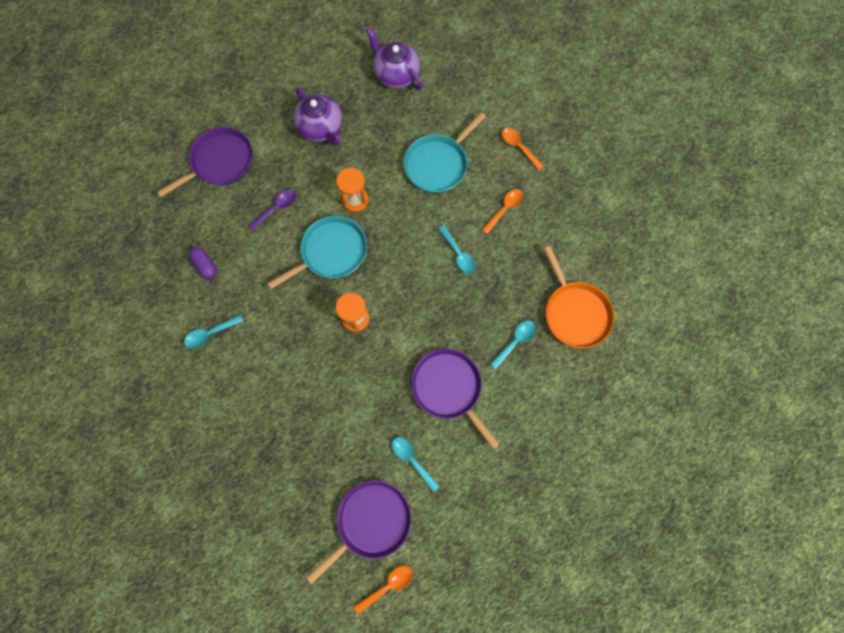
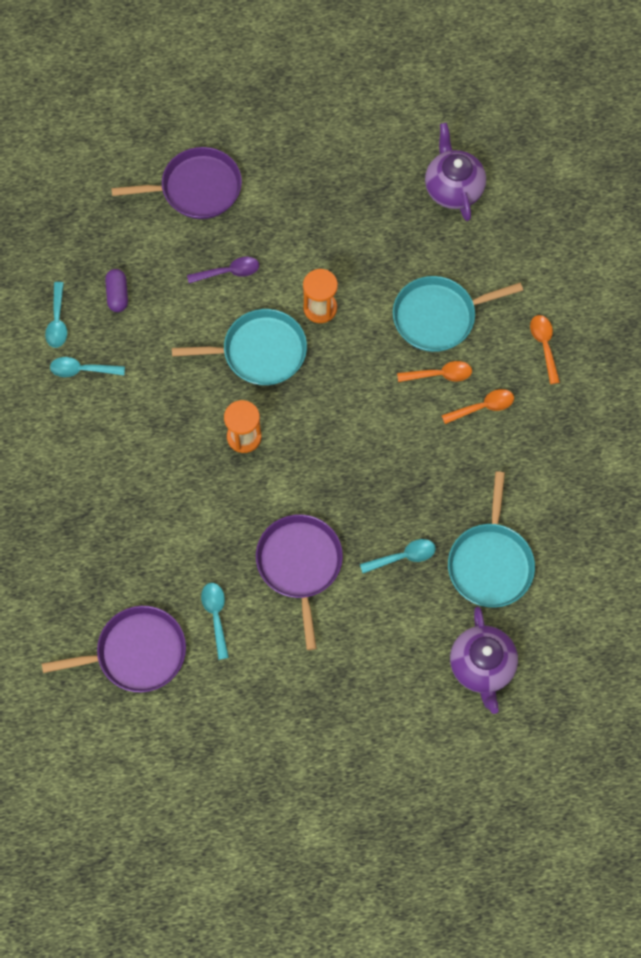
camera: 30 degrees right, 5 degrees down
(321, 128) = (330, 207): purple teapot -> purple teapot (482, 666)
(388, 585) = (117, 724): orange spoon -> orange spoon (440, 374)
(458, 254) = (399, 429): turquoise spoon -> turquoise spoon (57, 321)
(575, 312) = (490, 563): orange pan -> turquoise pan

